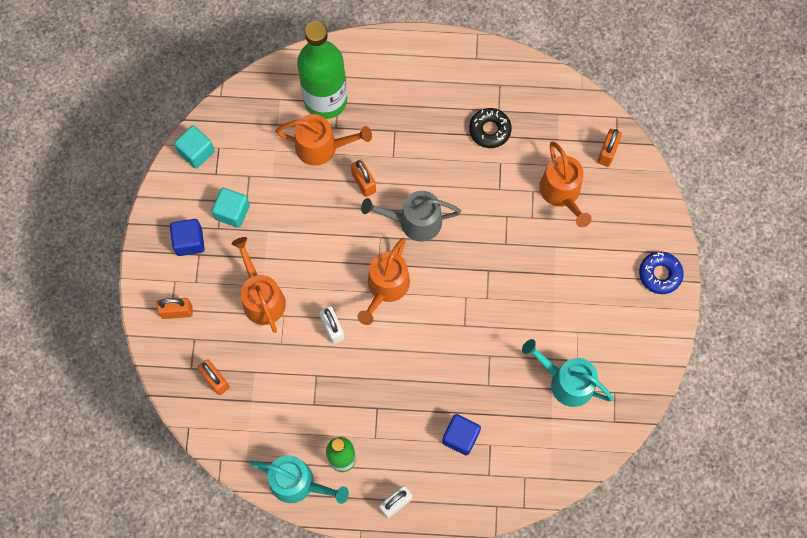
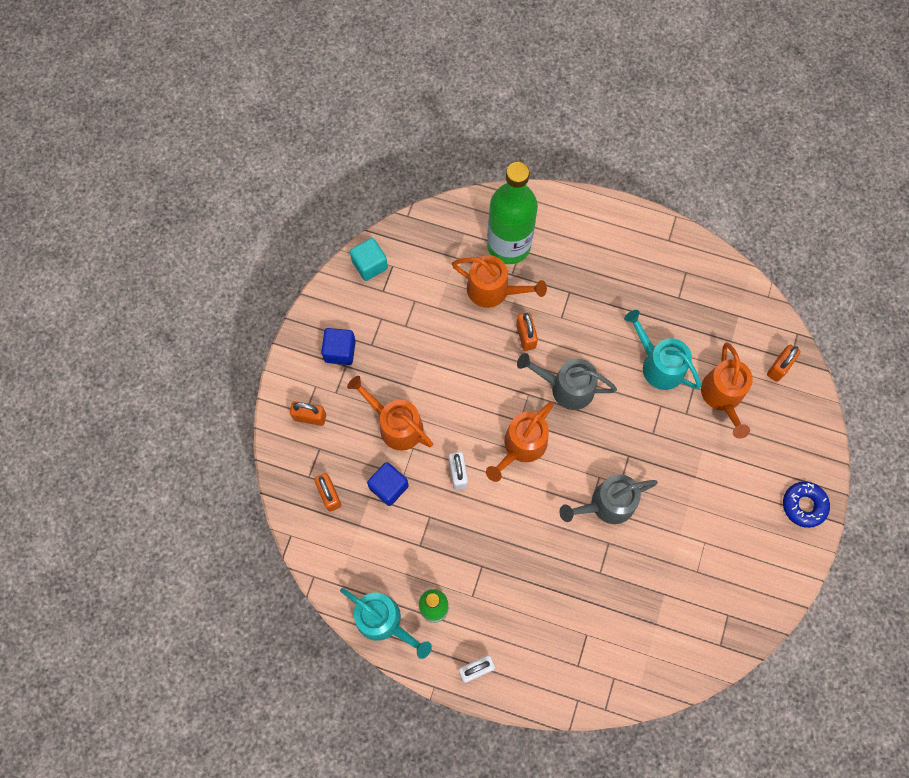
camera: 15 degrees right, 0 degrees up
(232, 212) = (389, 333): turquoise cube -> none
(262, 298) = (396, 425): orange watering can -> orange watering can turned 45 degrees counterclockwise
(460, 437) = (558, 618): blue cube -> blue cube (389, 487)
(479, 320) = (607, 504): none -> grey watering can
(489, 130) = (665, 315): black donut -> none
(566, 382) = (681, 591): turquoise watering can -> turquoise watering can (658, 365)

